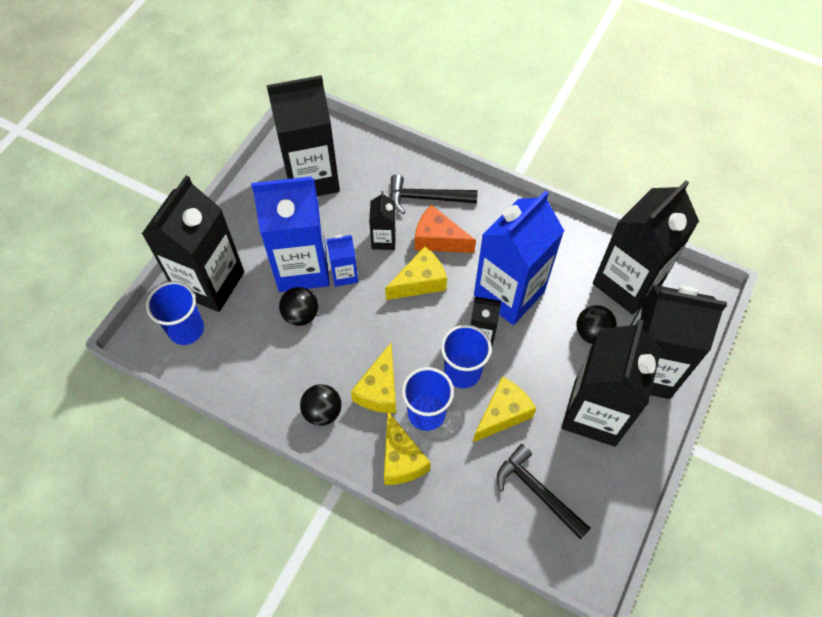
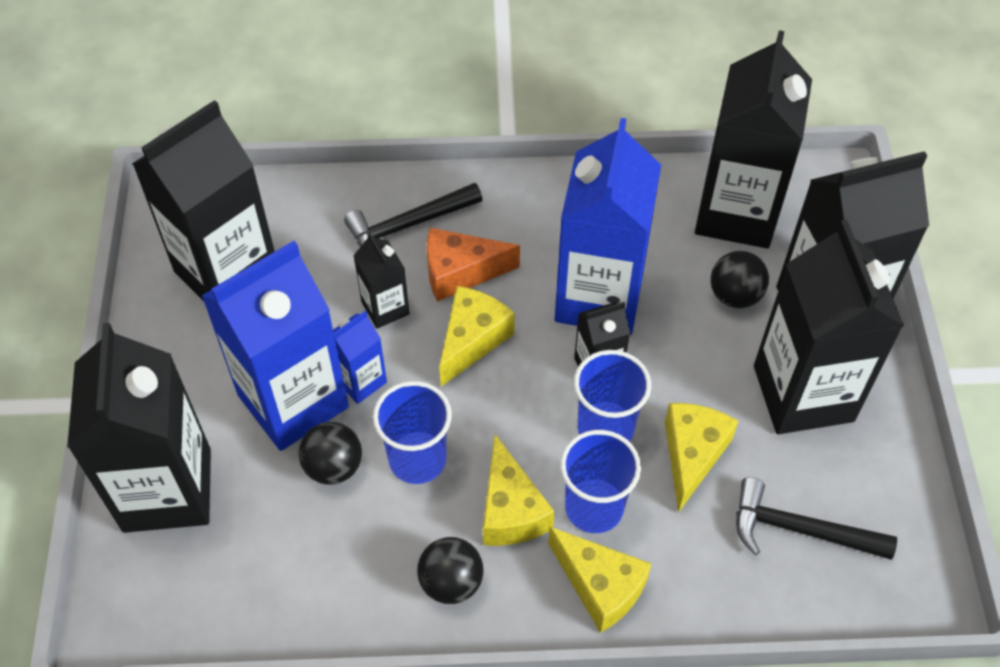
camera: 30 degrees left, 5 degrees down
(186, 329) = (173, 574): blue cup -> blue cup (417, 459)

